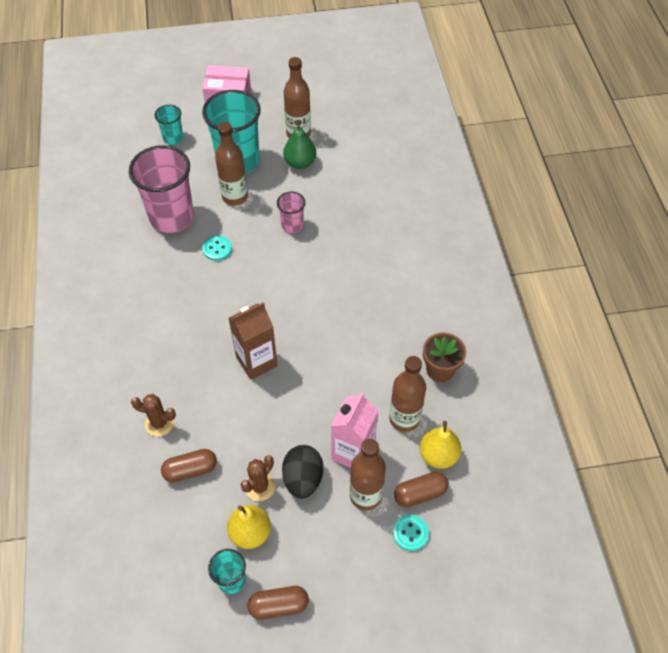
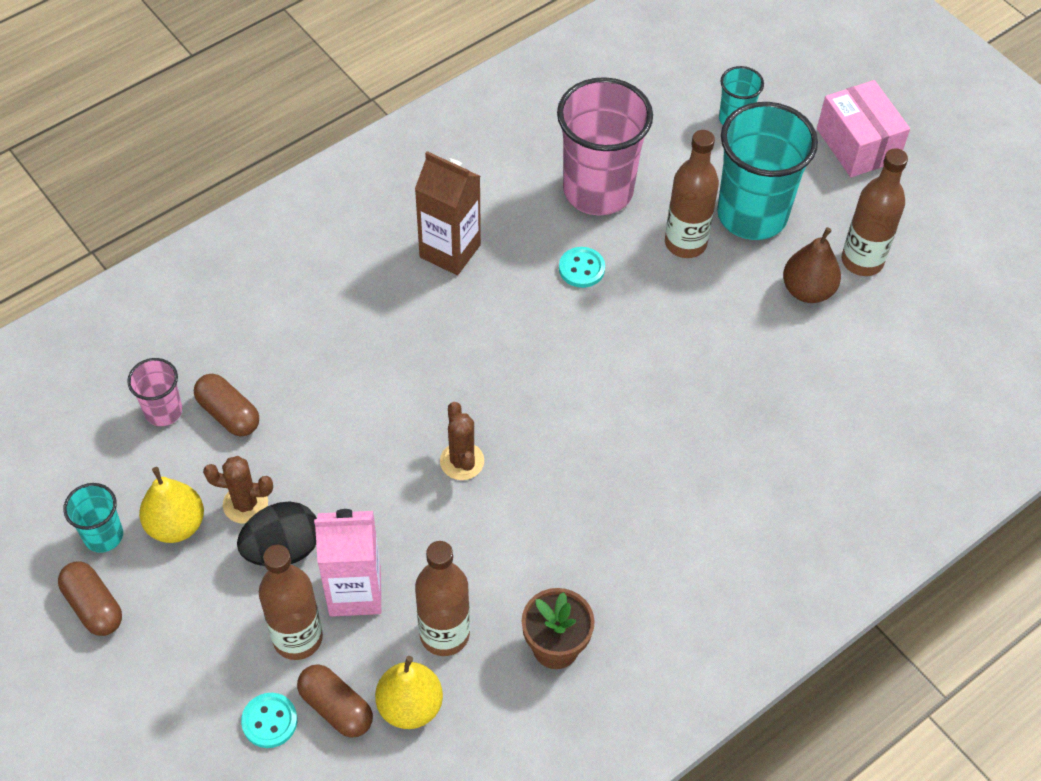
camera: 60 degrees right, 0 degrees up
(159, 423) = (275, 345): brown cactus -> brown cactus (462, 461)
(256, 361) = (429, 407): brown carton -> brown carton (450, 251)
(292, 225) = (685, 337): pink cup -> pink cup (163, 411)
(300, 163) = (807, 290): green pear -> brown pear

